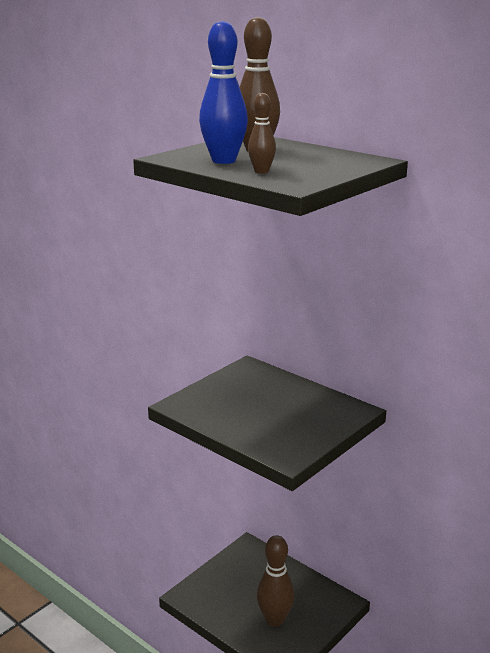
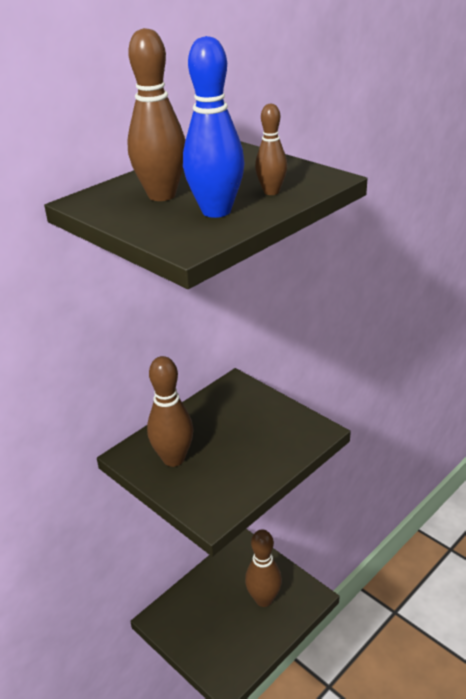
camera: 85 degrees left, 10 degrees up
(244, 385) = (173, 459): none -> brown bowling pin

